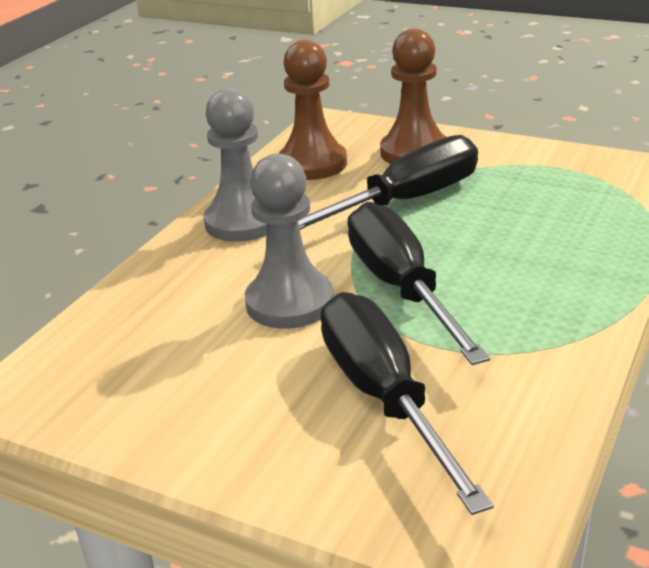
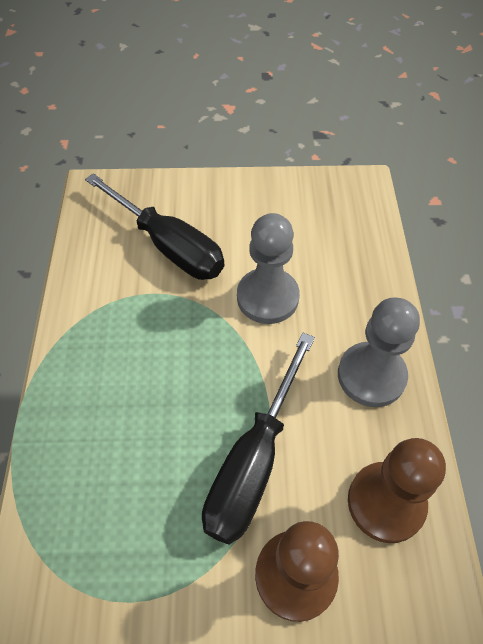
camera: 150 degrees right, 25 degrees up
(401, 288) = (201, 338): black screwdriver -> none

